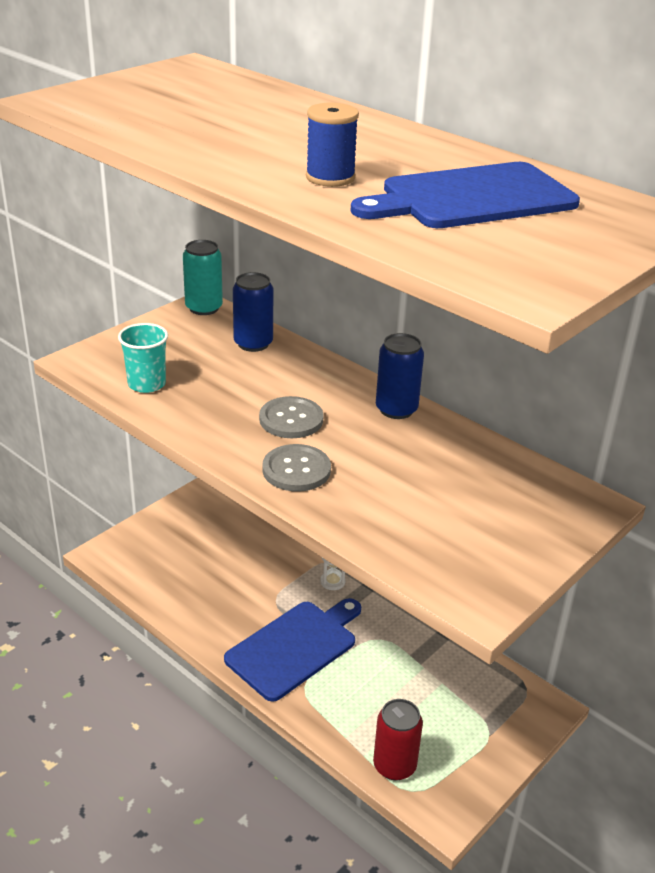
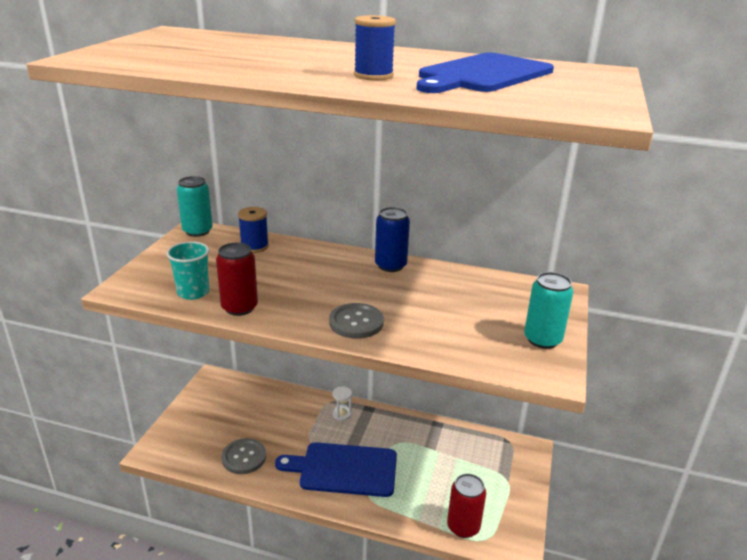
camera: 25 degrees left, 5 degrees down
(182, 415) = (239, 307): none -> red can
(253, 343) = (254, 246): blue can -> blue spool
(291, 419) = (324, 290): grey button -> grey button (244, 457)
(295, 647) = (344, 469): blue cutting board -> blue cutting board turned 105 degrees counterclockwise
(508, 559) = (542, 339): none -> turquoise can

